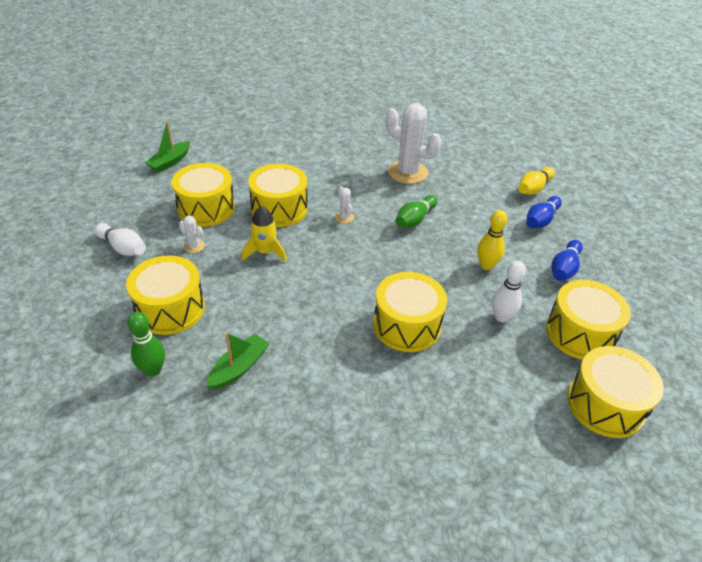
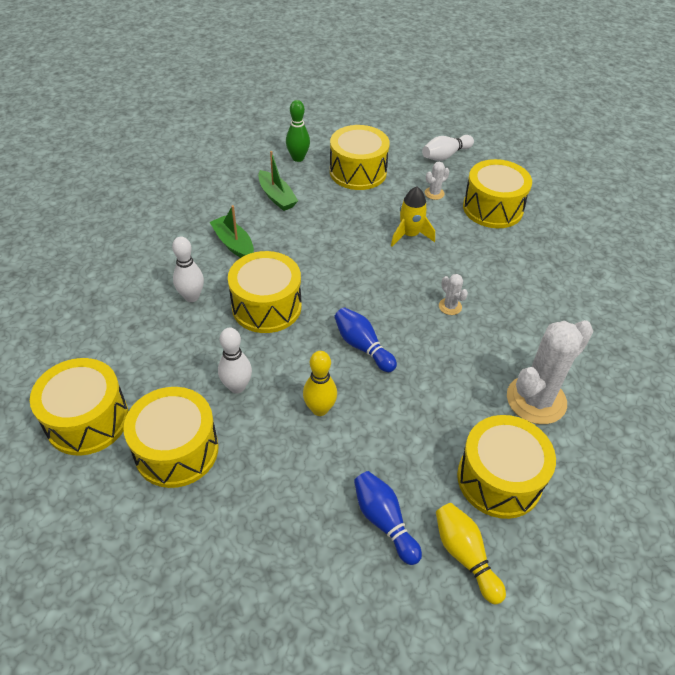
camera: 110 degrees right, 5 degrees up
(170, 162) = (584, 195): green boat -> green boat (233, 244)
(279, 209) = (479, 258): yellow drum -> yellow drum (499, 479)
(344, 217) = (450, 306): white cactus -> white cactus turned 60 degrees clockwise
(415, 219) = (427, 370): green bowling pin -> none
(428, 387) = (191, 297): none -> white bowling pin
(564, 268) = (279, 494): blue bowling pin -> blue bowling pin (362, 346)

